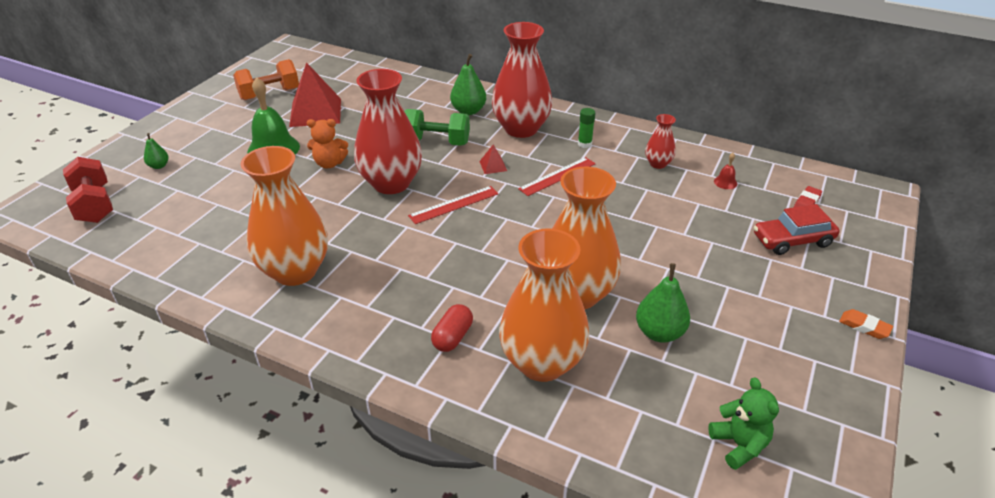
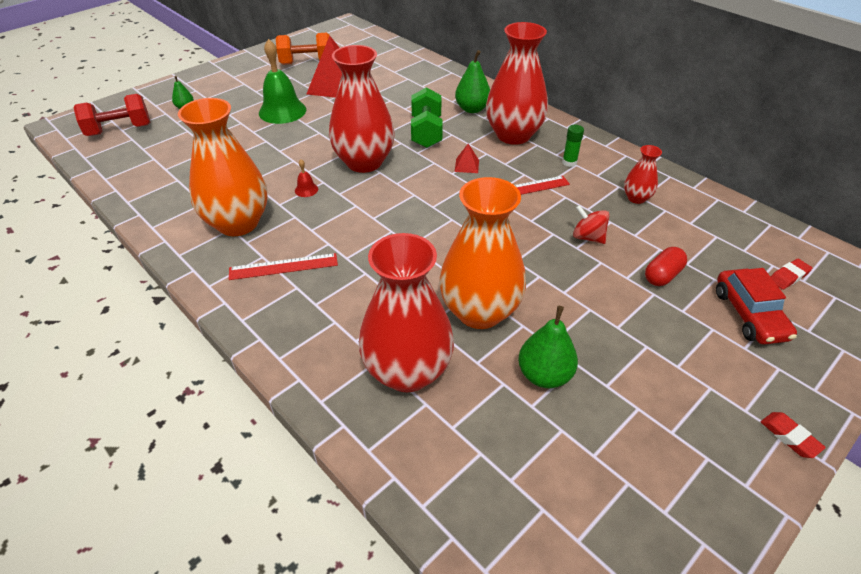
camera: 20 degrees right, 5 degrees up
(94, 205) = (119, 130): red dumbbell -> red dumbbell turned 75 degrees clockwise
(329, 163) = (321, 133): orange teddy bear -> none
(437, 142) = (426, 132): green dumbbell -> green dumbbell turned 60 degrees clockwise
(452, 337) = (338, 321): red capsule -> red capsule (662, 275)
(454, 205) = (409, 194): red ruler -> red ruler (283, 266)
(542, 362) = (407, 371): orange vase -> red vase
(635, 207) = (588, 237): none -> red spinning top
(725, 182) = (702, 233): red bell -> red bell (306, 190)
(739, 445) = (567, 526): green teddy bear -> none
(792, 240) = (749, 315): red car -> red car turned 105 degrees counterclockwise
(864, 327) = (789, 437): orange eraser -> red eraser

